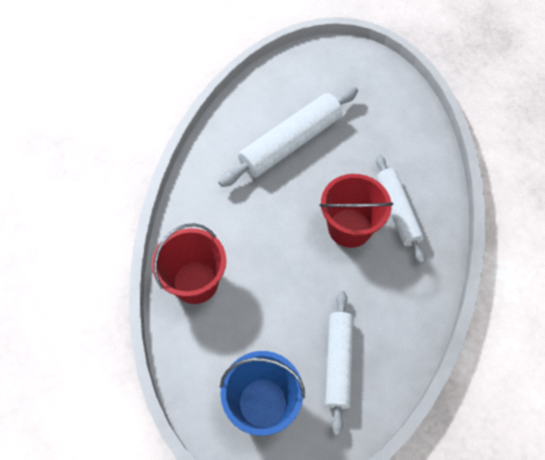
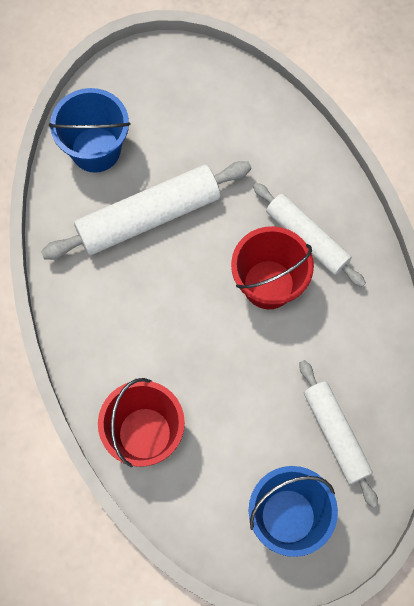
camera: 30 degrees left, 10 degrees up
(281, 87) = (95, 149): none -> blue bucket
(290, 143) = (148, 217): white rolling pin -> white rolling pin turned 45 degrees clockwise

